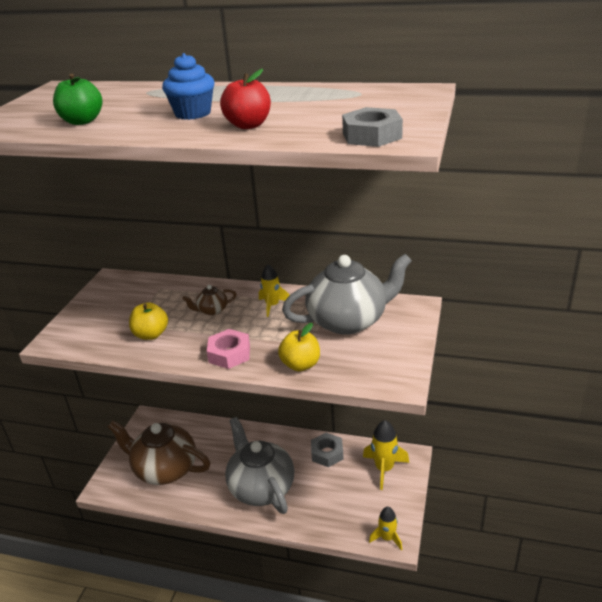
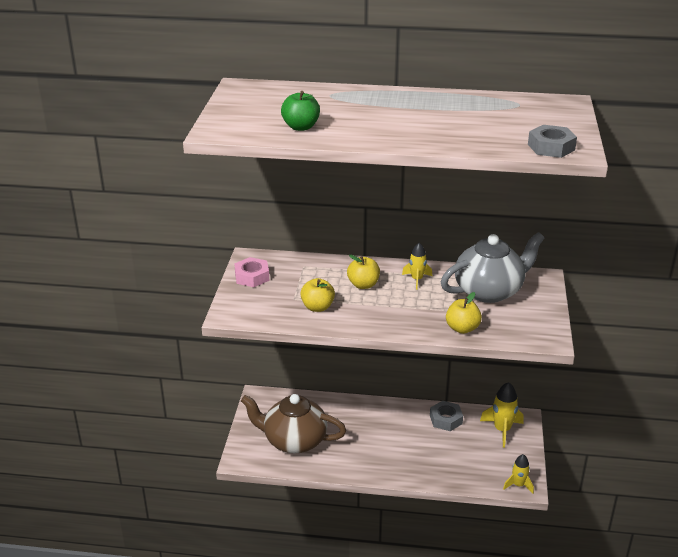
camera: 10 degrees left, 0 degrees up
(193, 113) = (391, 121): blue cupcake -> none
(212, 310) = (363, 285): brown teapot -> yellow apple
(229, 354) = (396, 321): pink nut -> pink nut (252, 276)
(248, 125) = (447, 135): red apple -> none
(261, 487) = (392, 451): grey teapot -> none

